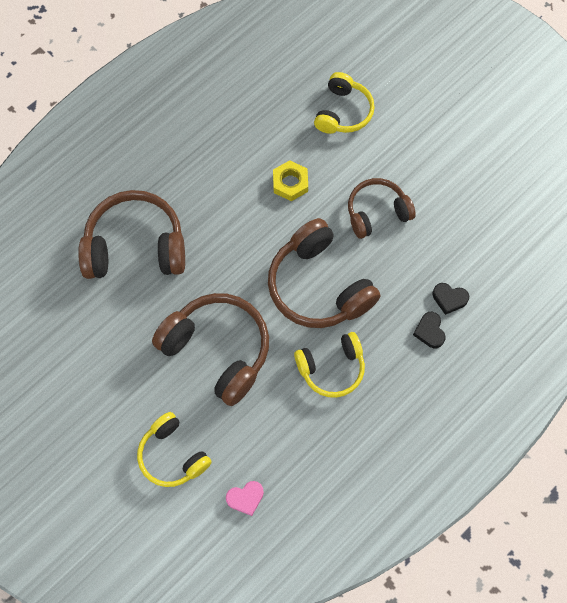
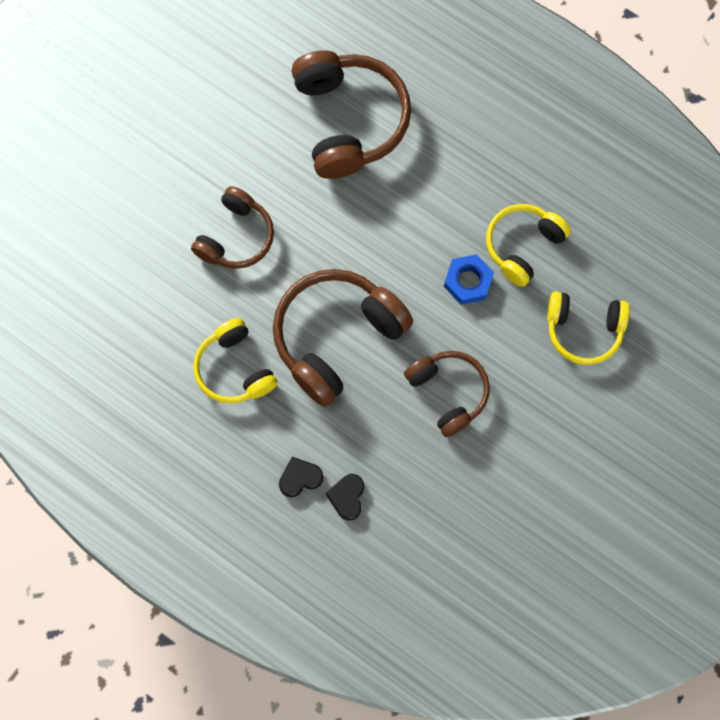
camera: 80 degrees right, 5 degrees up
(172, 455) = (105, 212): yellow headphones -> yellow headphones (523, 246)
(218, 350) = (236, 237): brown headphones -> brown headphones, size x0.62
(245, 498) = (68, 299): pink heart -> none
(290, 183) = (468, 281): yellow nut -> blue nut

